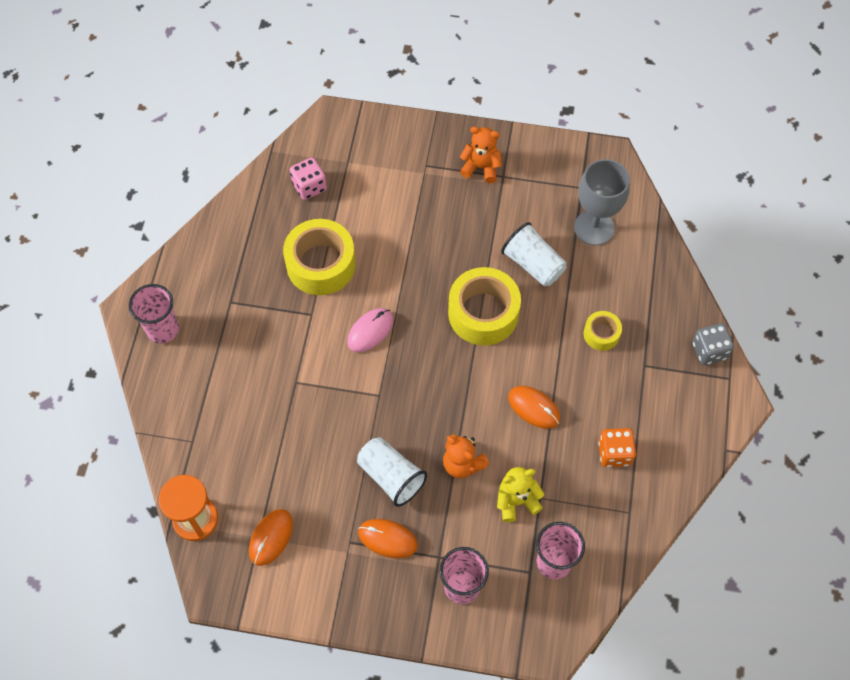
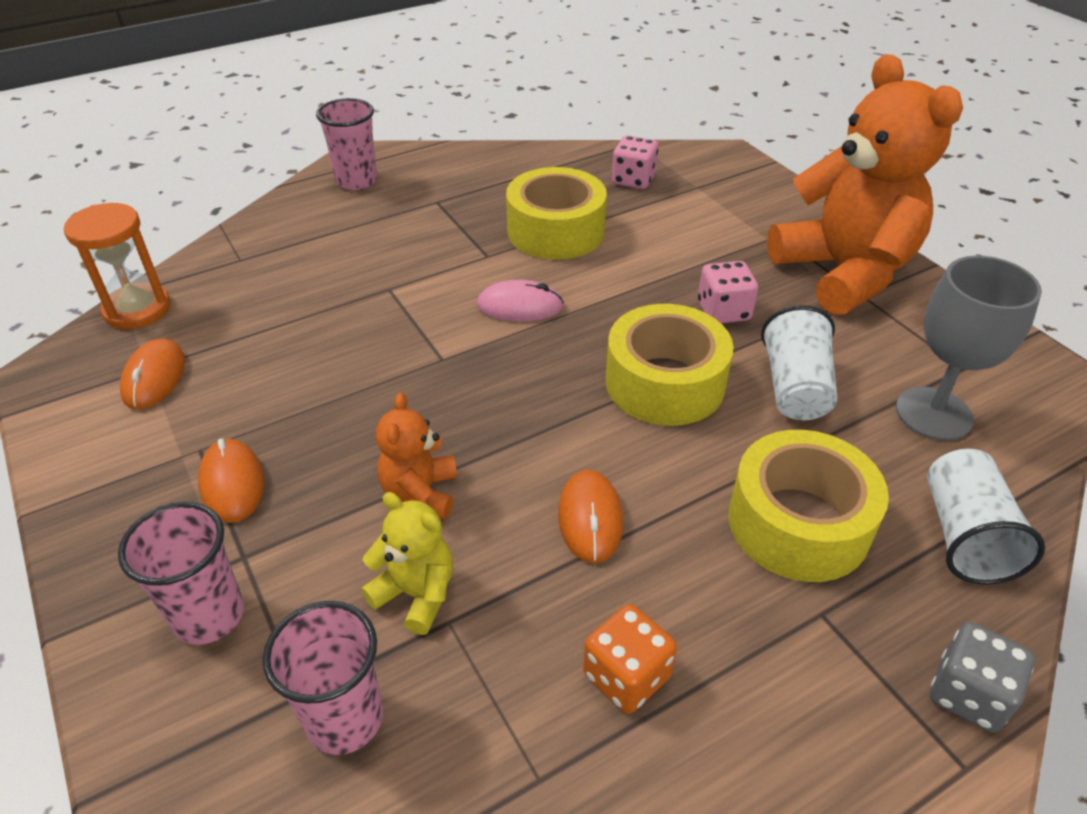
camera: 50 degrees right, 20 degrees down
(271, 537) = (154, 377): orange mouse -> orange mouse turned 75 degrees counterclockwise
(391, 476) = (334, 433): white cup -> white cup (964, 535)
(459, 245) = (723, 311): none -> pink dice
(481, 167) = (844, 273): orange teddy bear -> orange teddy bear, size x2.27
(601, 334) = (798, 523): yellow tape -> yellow tape, size x1.97

